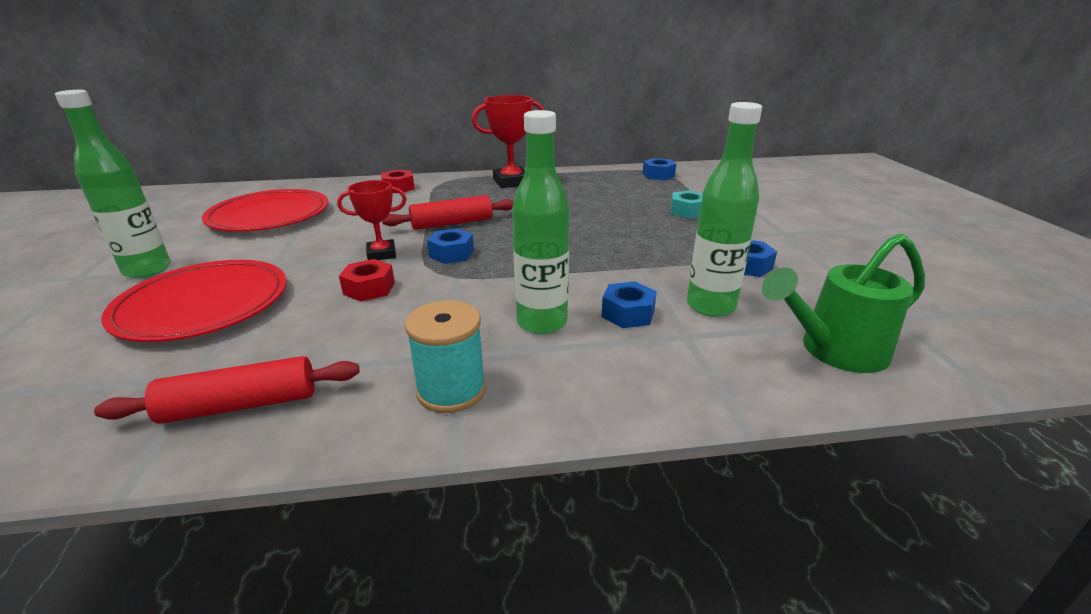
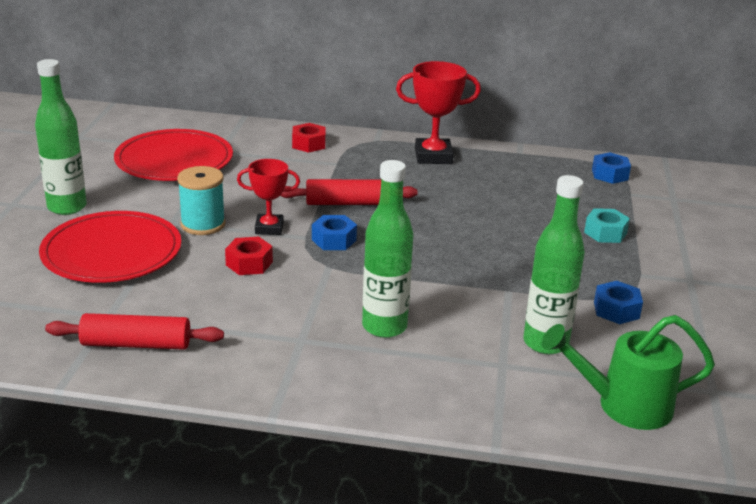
camera: 15 degrees right, 0 degrees up
(451, 390) = (288, 367): turquoise spool -> turquoise spool (203, 224)
(628, 313) = (464, 334): blue nut -> none

